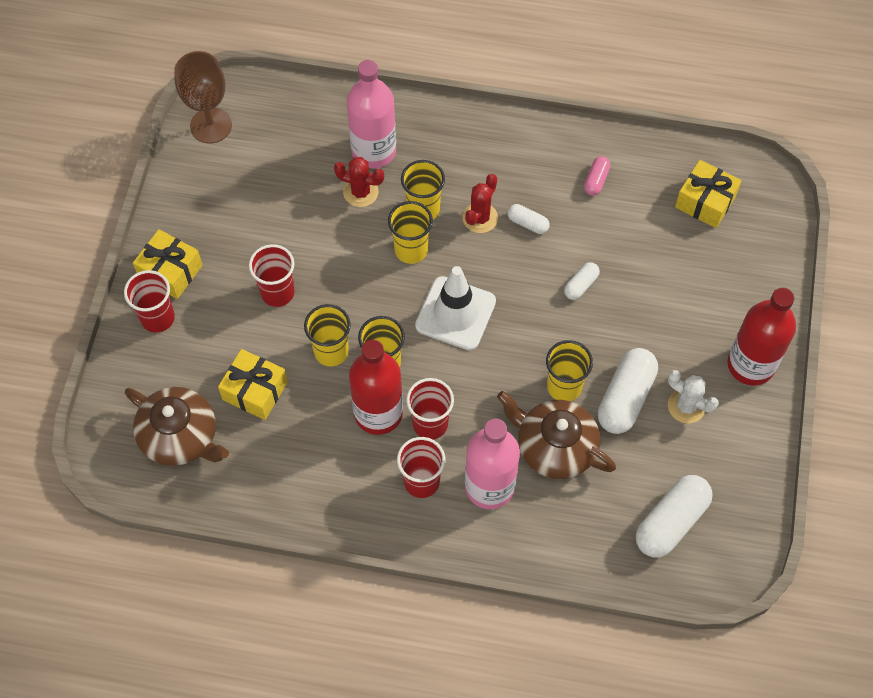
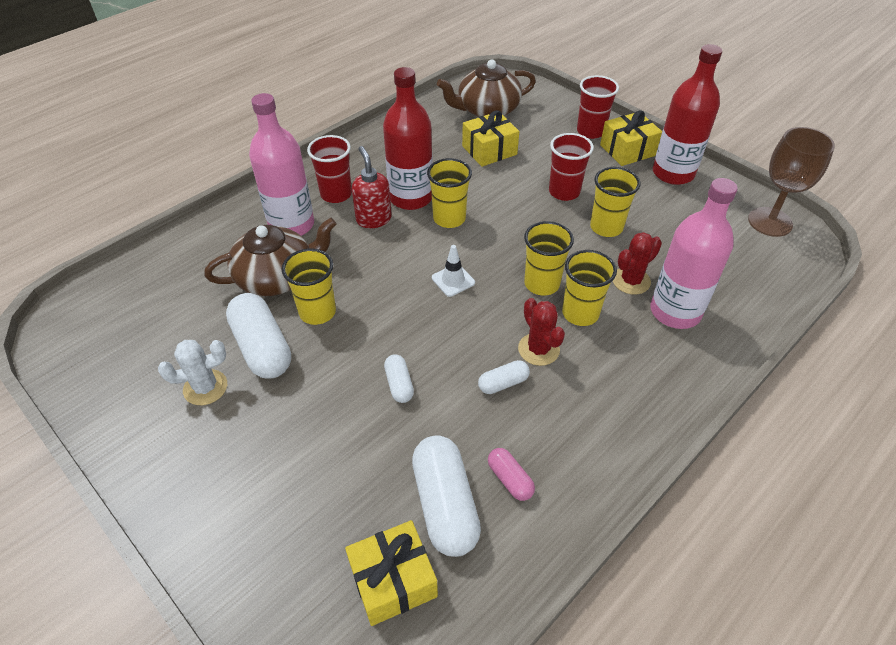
camera: 125 degrees right, 15 degrees down
(331, 351) = (486, 197): yellow cup -> yellow cup (606, 227)
(430, 424) = (373, 219): red cup -> red soap dispenser
(455, 313) = (453, 280): white traffic cone -> white traffic cone, size x0.49
(671, 522) = (137, 311): white capsule -> white capsule (445, 504)
(750, 365) = (179, 473): red bottle -> red bottle (673, 173)

